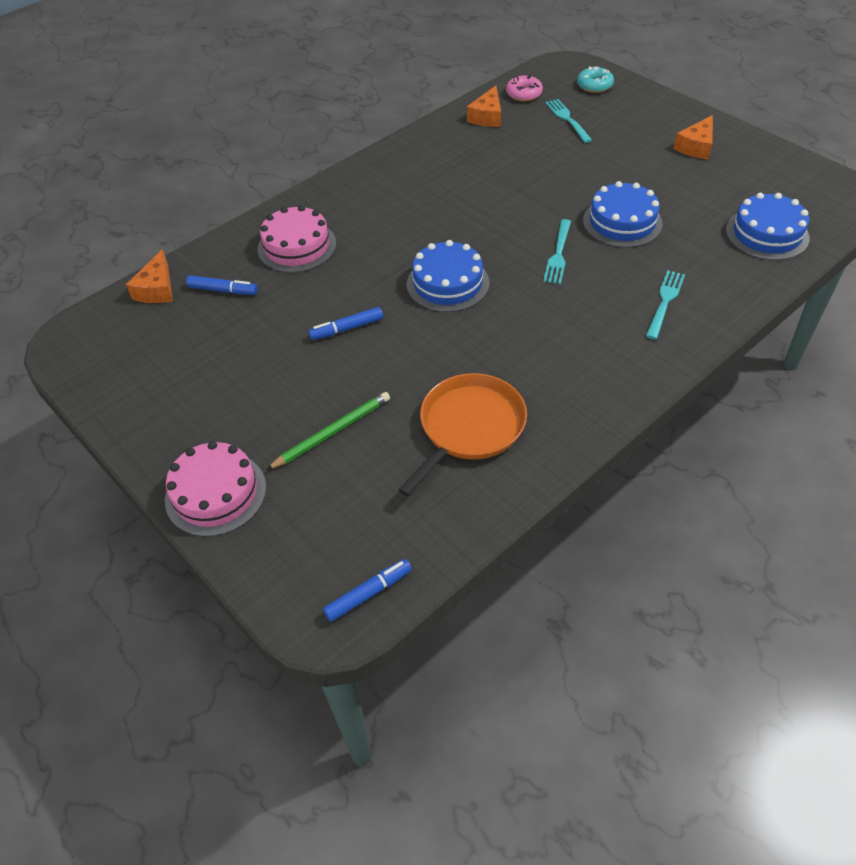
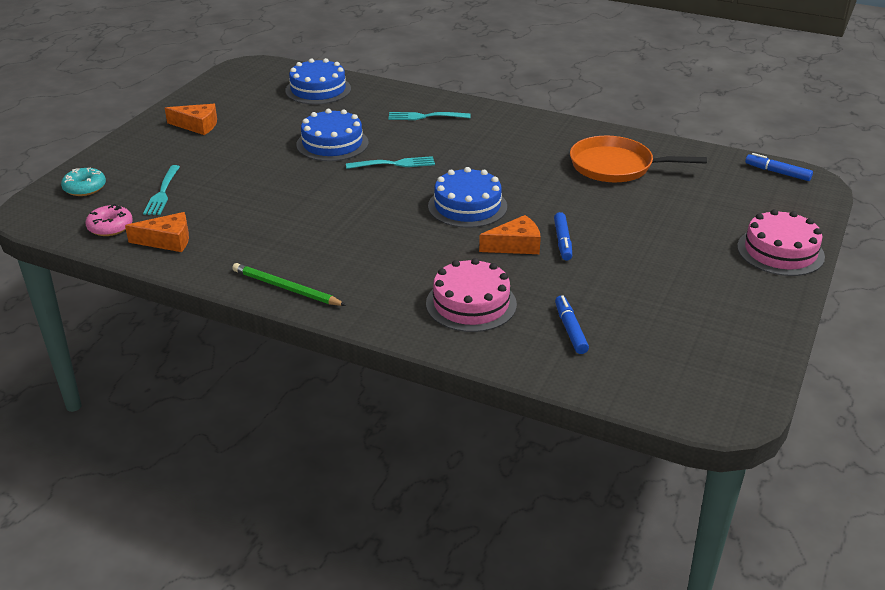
camera: 115 degrees left, 15 degrees down
(157, 289) = (603, 378): orange cheese -> orange cheese (515, 245)
(332, 432) = (675, 218): green pencil -> green pencil (286, 288)
(347, 328) = (562, 241): blue marker -> blue marker turned 45 degrees clockwise
(567, 119) = (162, 192): turquoise fork -> turquoise fork turned 45 degrees counterclockwise

